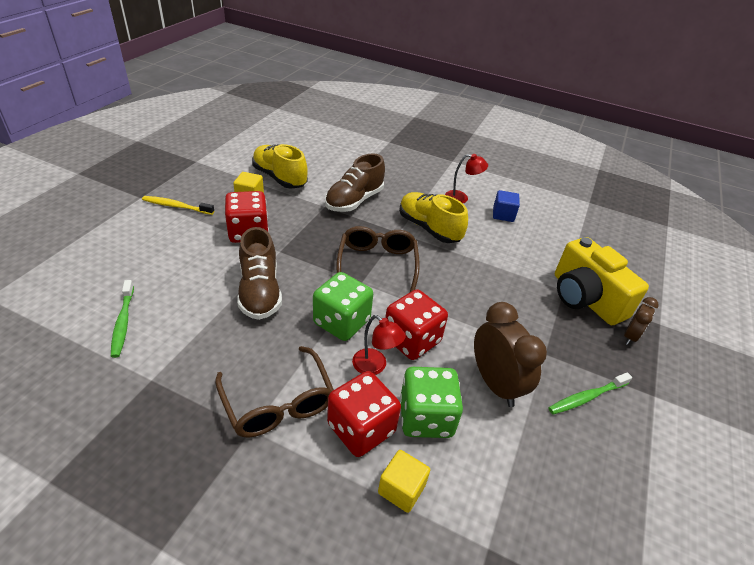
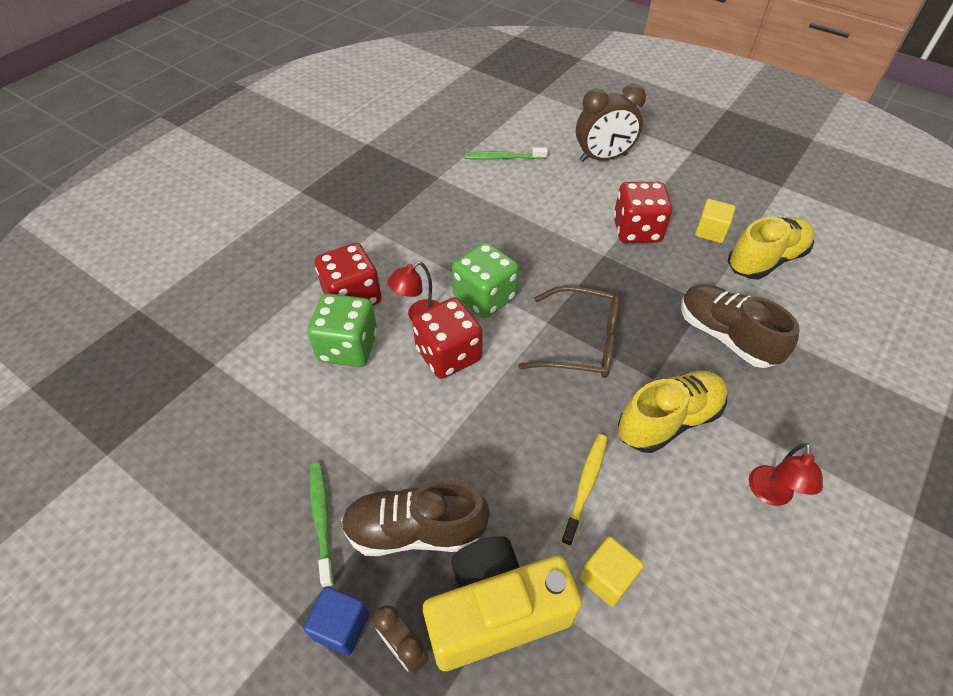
camera: 105 degrees right, 10 degrees up
(176, 206) = (679, 176): yellow toothbrush -> yellow toothbrush (585, 486)
(260, 292) = (536, 237): brown shoe -> brown shoe (415, 530)
(278, 403) = (395, 246): brown glasses -> none
(401, 489) = (287, 316): yellow cube -> yellow cube (607, 578)
(495, 384) = (369, 421): brown clock -> brown clock (603, 158)
(503, 215) = (728, 556): blue cube -> blue cube (341, 626)

